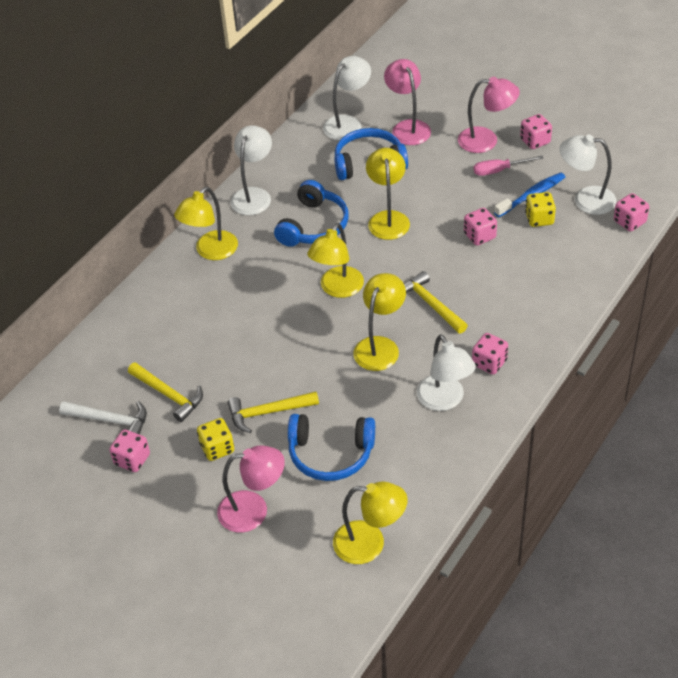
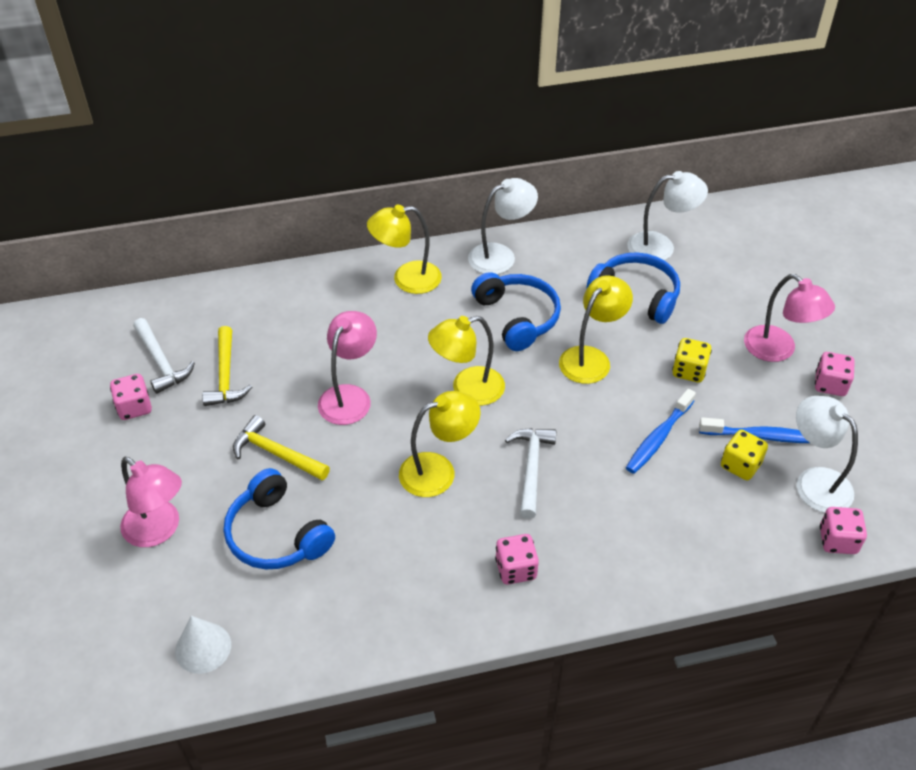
camera: 40 degrees right, 0 degrees up
(217, 448) = (202, 451): yellow dice -> yellow dice (689, 371)
(313, 226) = (517, 317): blue headphones -> blue headphones turned 90 degrees counterclockwise
(370, 544) = (203, 647): yellow lamp -> white cone
(408, 127) = (713, 286): pink lamp -> pink lamp (349, 396)
(431, 305) = (531, 469): yellow hammer -> white hammer
(444, 400) = (430, 570): white lamp -> none
(479, 236) = (658, 438): pink dice -> blue toothbrush
(499, 170) = (756, 388): pink screwdriver -> none

